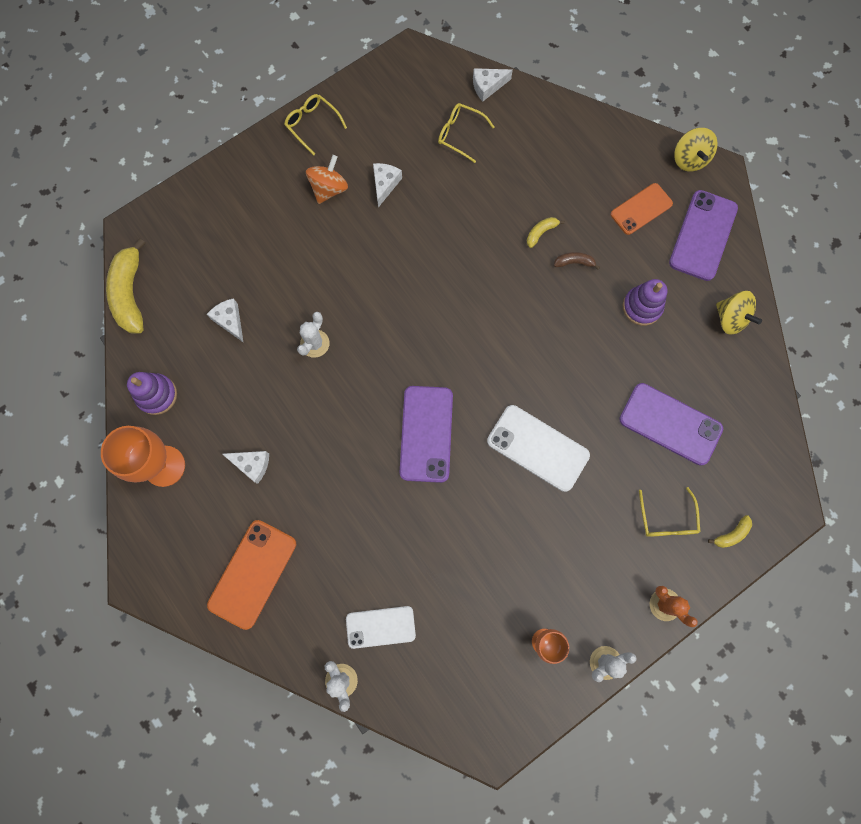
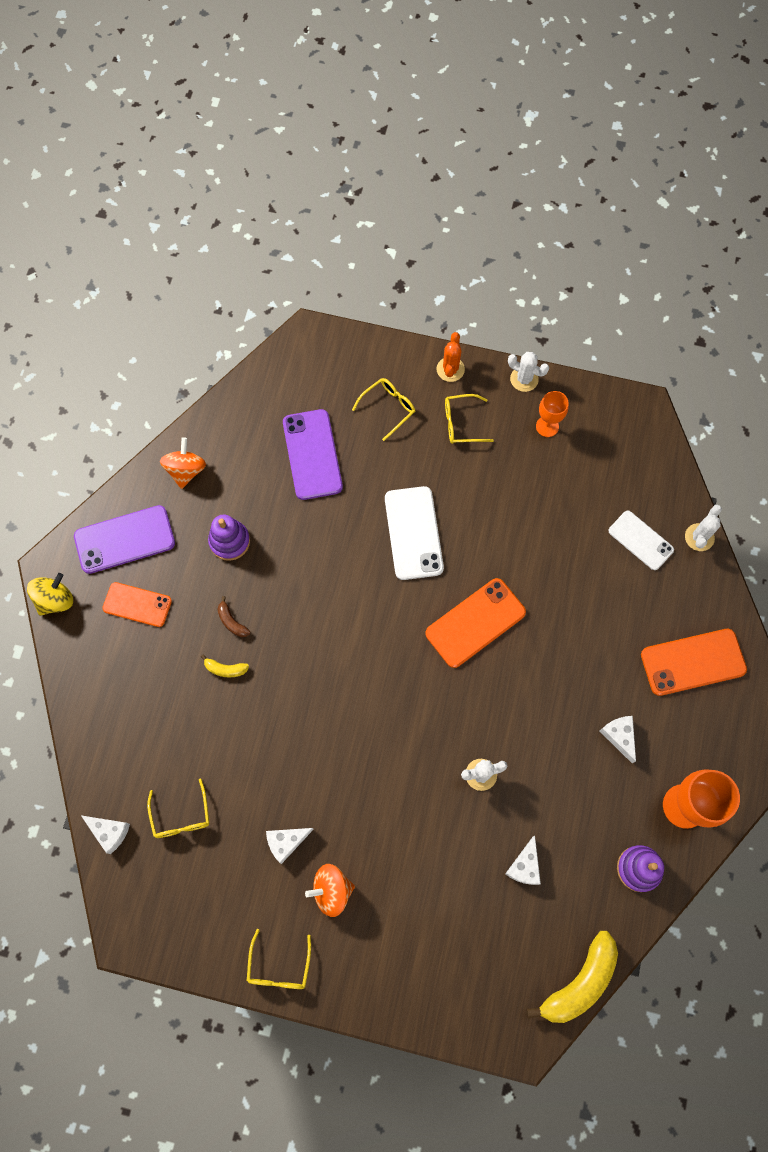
camera: 130 degrees left, 5 degrees down
(426, 434) = (475, 623): purple phone -> orange phone
(604, 569) = (461, 423): none -> yellow glasses
(730, 318) = (186, 470): yellow spinning top -> orange spinning top
(731, 534) = (361, 360): yellow banana -> none

